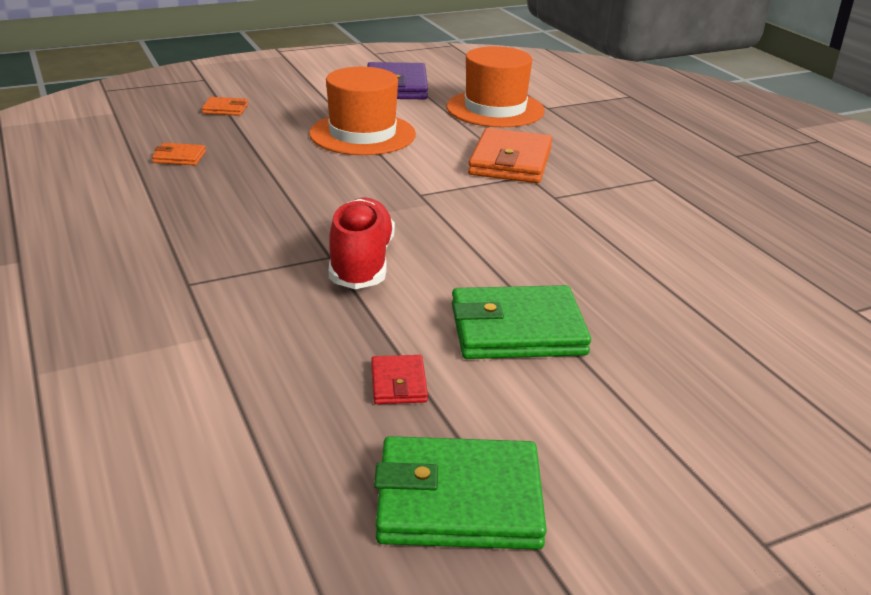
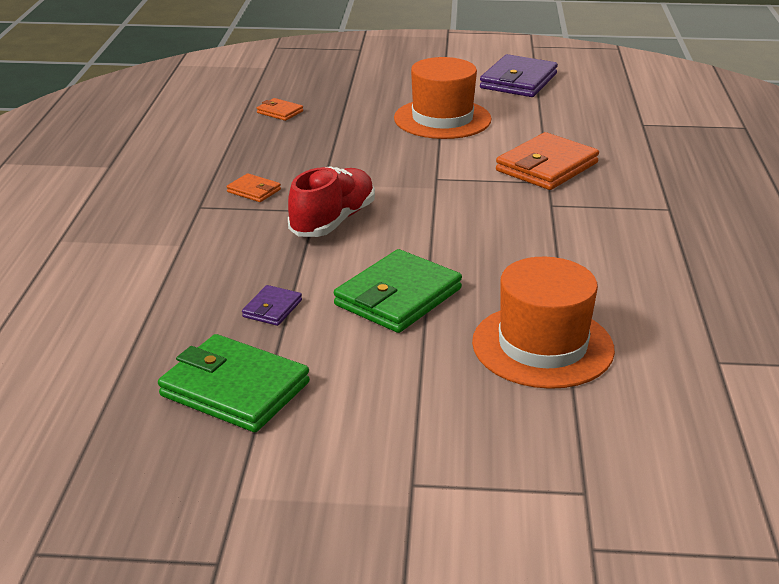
camera: 30 degrees right, 0 degrees up
(225, 109) = (352, 78): orange wallet -> orange wallet (254, 191)
(398, 383) = (272, 308): red wallet -> purple wallet
(495, 109) = (588, 117): orange hat -> orange hat (542, 346)
(517, 329) = (398, 297): green wallet -> green wallet turned 75 degrees counterclockwise

